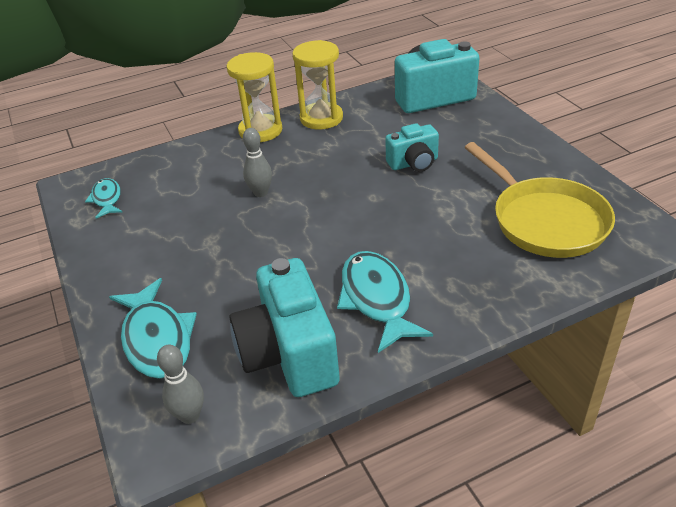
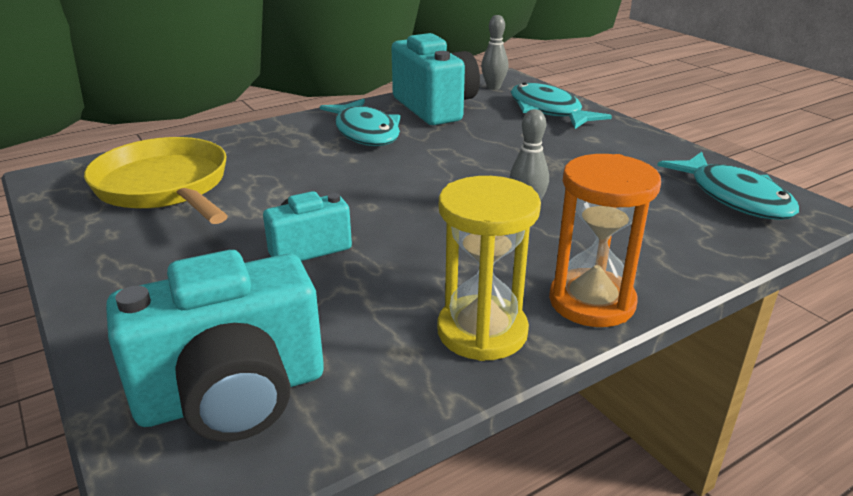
camera: 170 degrees right, 10 degrees down
(107, 199) = (734, 197): turquoise fish -> turquoise fish, size x1.74
(260, 131) = (591, 302): yellow hourglass -> orange hourglass

